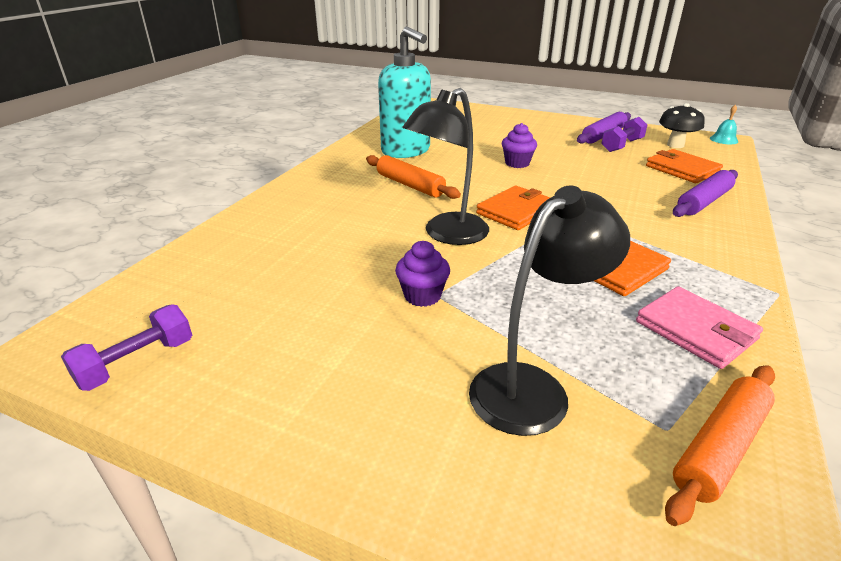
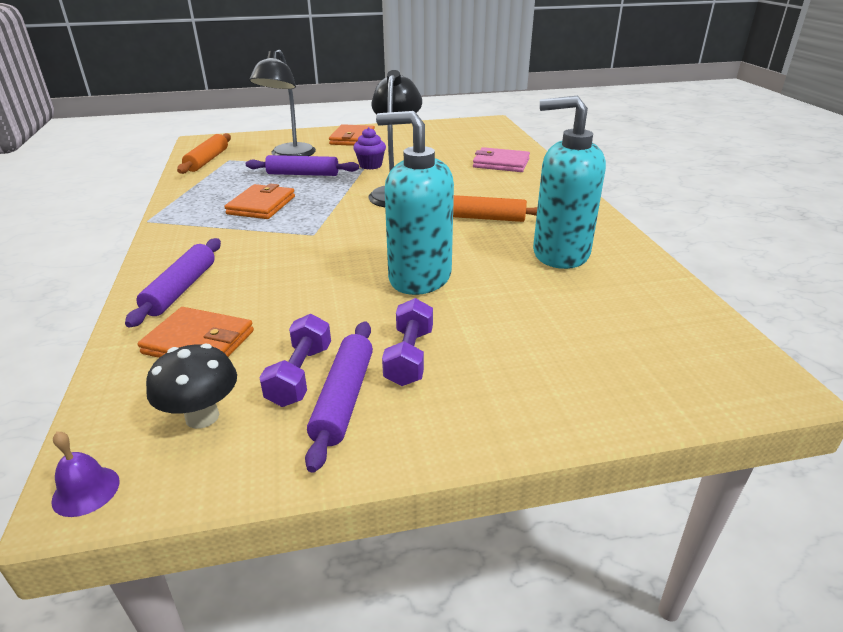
camera: 145 degrees right, 0 degrees up
(137, 362) = (450, 126): purple dumbbell -> purple dumbbell (409, 357)
(516, 211) = (365, 223): orange wallet -> orange wallet (352, 138)
(517, 163) = (419, 278): purple cupcake -> turquoise soap dispenser
(536, 314) = (303, 174): none -> purple rolling pin
(695, 330) = (211, 189): pink wallet -> pink wallet (501, 163)
(723, 139) = (86, 491): turquoise bell -> purple bell

